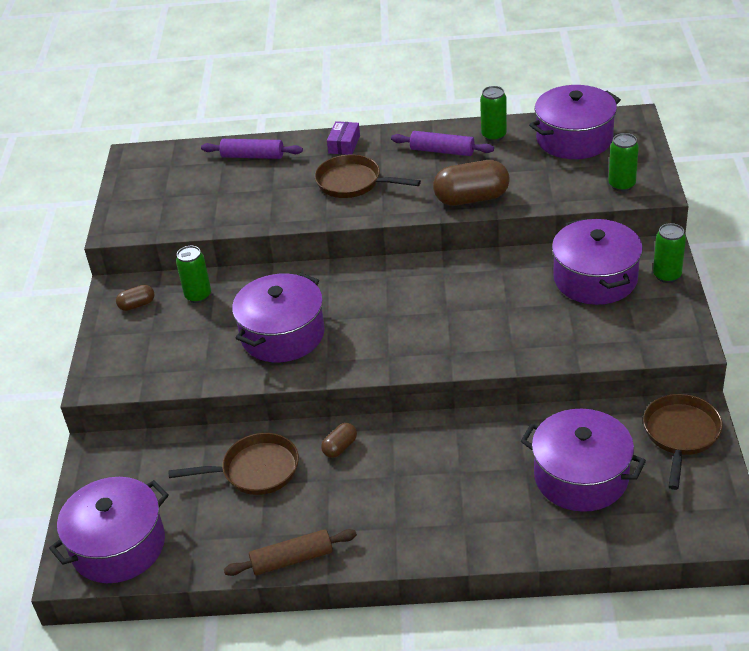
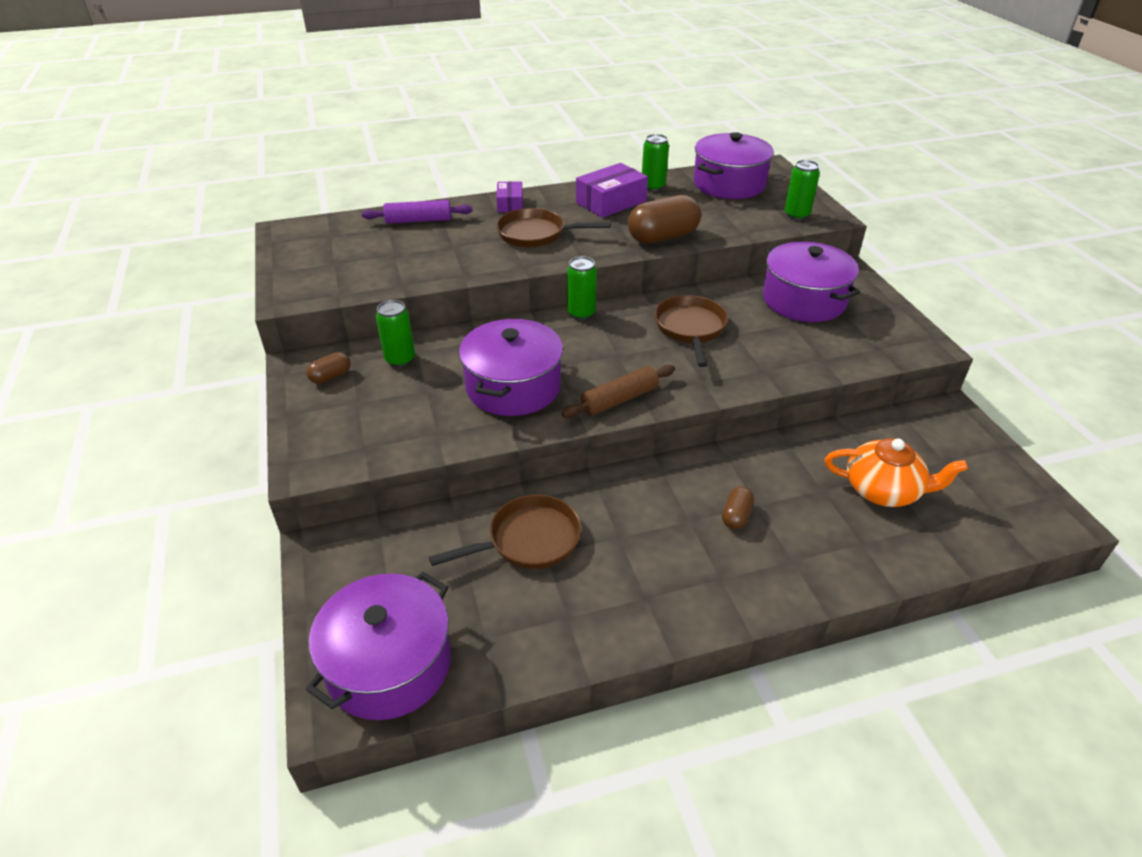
camera: 20 degrees left, 0 degrees up
(292, 559) = (618, 640): brown rolling pin -> brown rolling pin (619, 400)
(340, 447) = (614, 499): brown capsule -> brown capsule (736, 516)
(442, 151) = (611, 202): purple rolling pin -> purple box
(581, 476) = (883, 490): purple pot -> orange teapot
(667, 275) = (867, 291): green can -> green can (581, 313)
(681, 435) = (951, 434): brown pan -> brown pan (690, 329)

